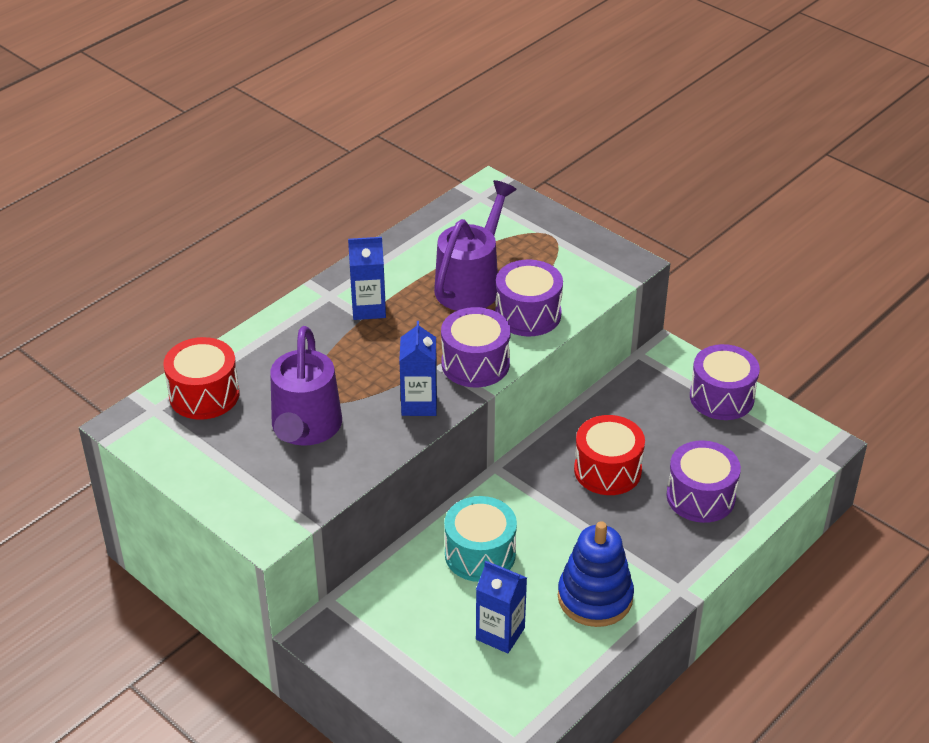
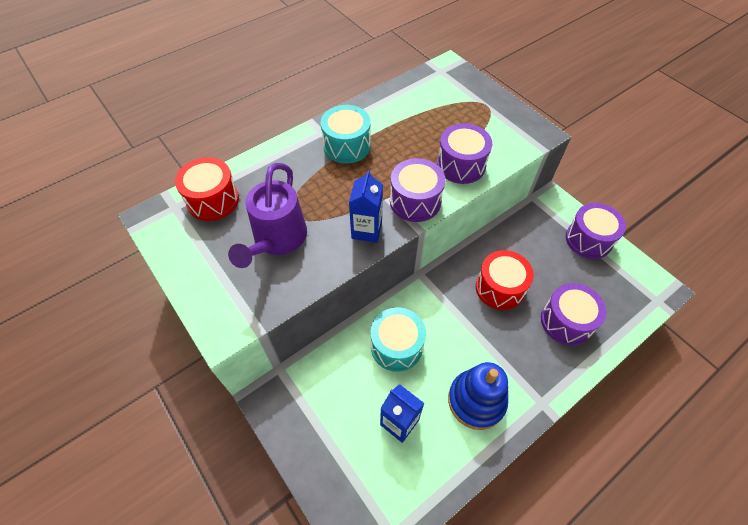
camera: 10 degrees right, 15 degrees up
(368, 308) = (347, 146): blue carton -> turquoise drum
(471, 283) = (424, 135): purple watering can -> none

